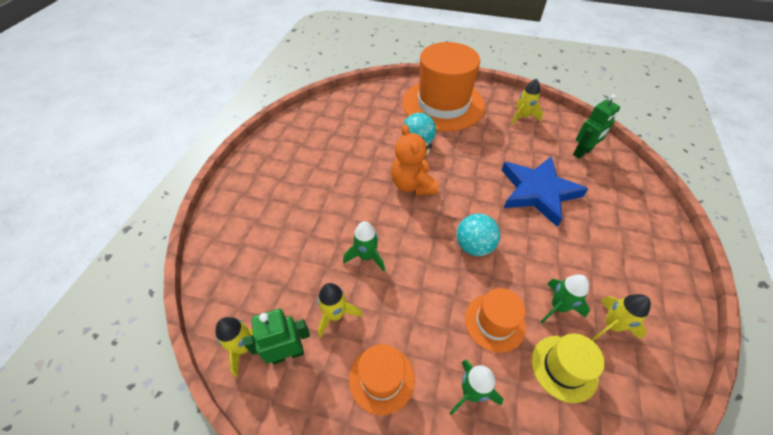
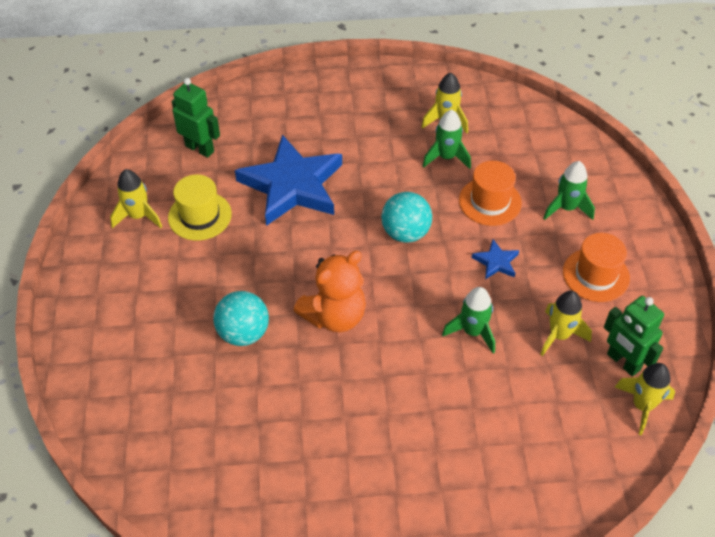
camera: 110 degrees left, 0 degrees up
(425, 299) = (496, 262): none -> blue star
(443, 104) = (132, 322): orange hat -> none
(564, 368) = (506, 150): yellow hat -> yellow hat (199, 216)

